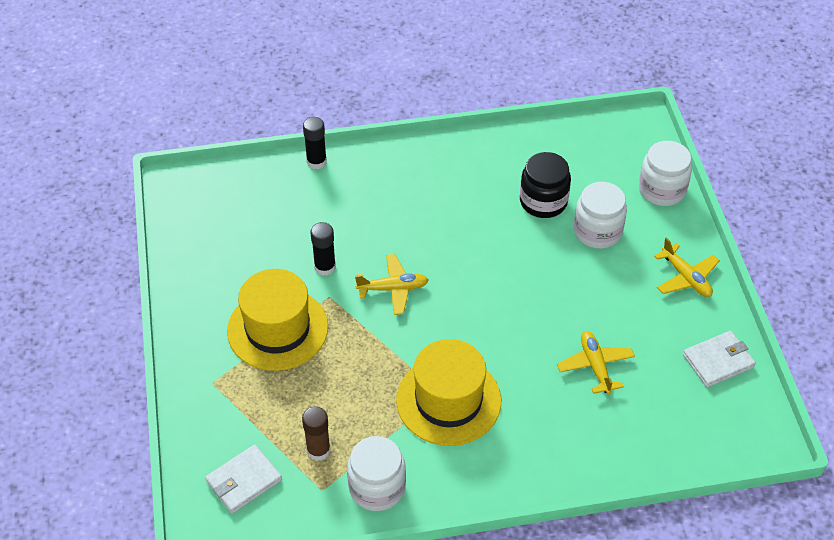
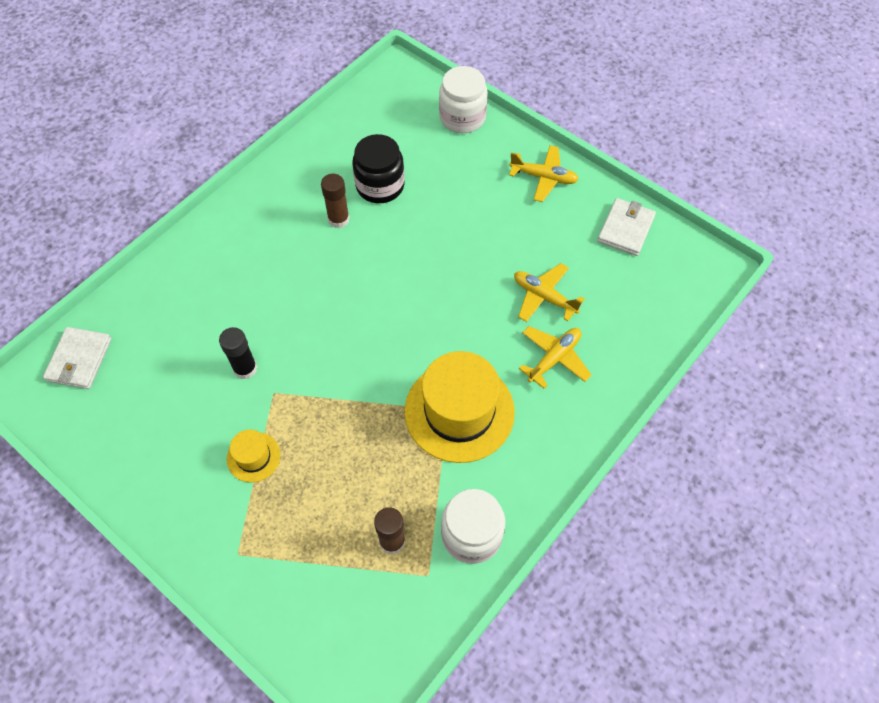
camera: 40 degrees left, 10 degrees up
(244, 481) = (352, 624): white wallet -> white wallet (79, 360)
(277, 329) = (253, 457): yellow hat -> yellow hat, size x0.47
(316, 162) = (149, 276): black glue stick -> none
(393, 289) = (324, 346): yellow plane -> yellow plane (554, 358)
(488, 206) = (338, 219): none -> brown glue stick
(597, 231) = (445, 183): white jar -> none

